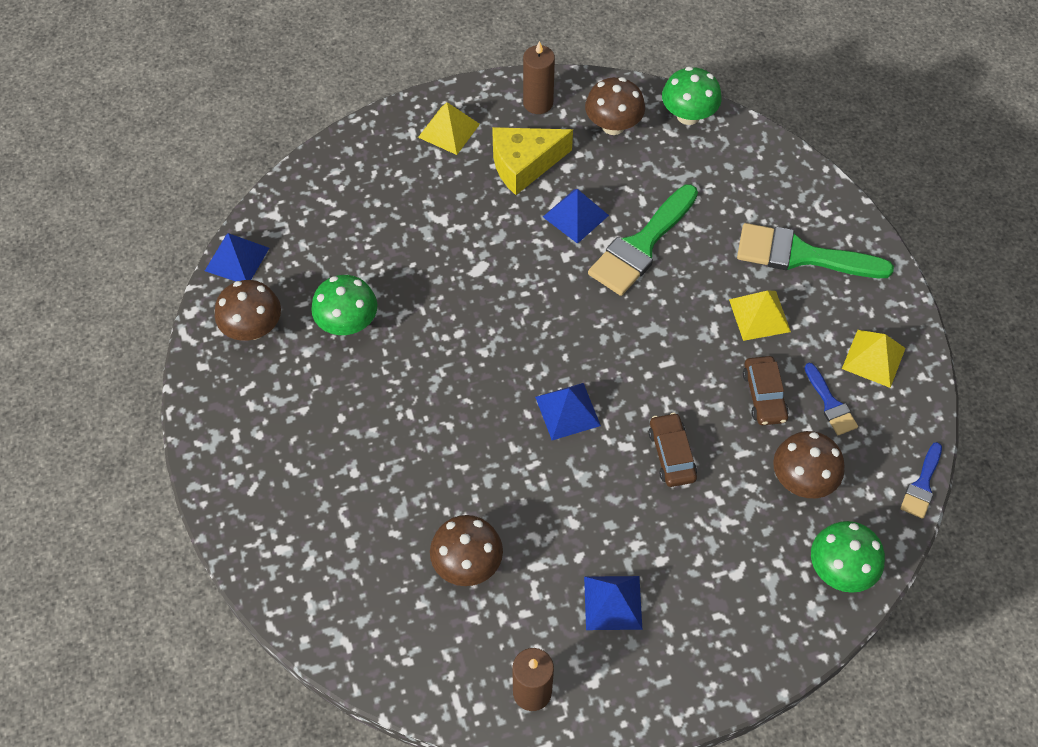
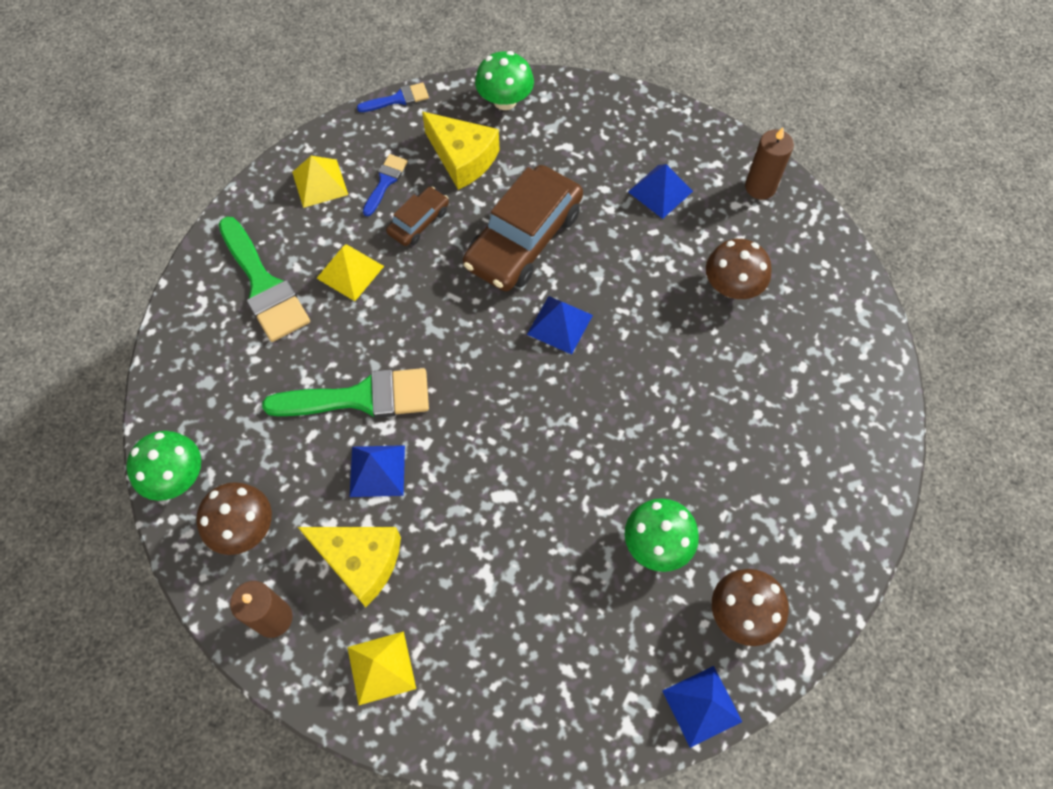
camera: 135 degrees left, 5 degrees up
(671, 454) = (523, 239): brown car -> brown car, size x2.03
(802, 479) = (462, 158): brown mushroom -> yellow cheese

